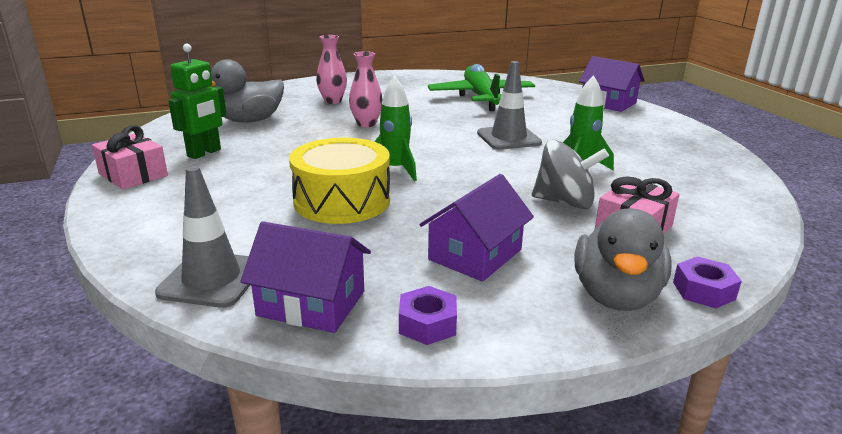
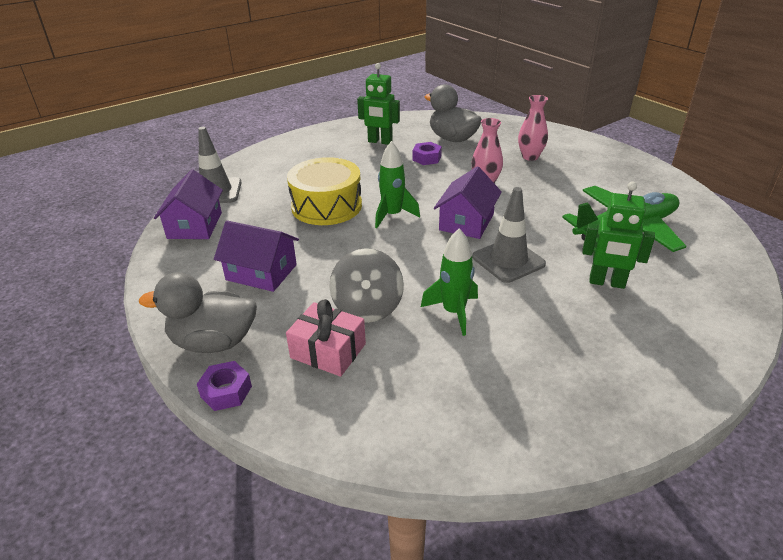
camera: 75 degrees right, 10 degrees up
(133, 175) = (334, 133): pink gift -> none
(427, 324) = (176, 266): purple nut -> purple nut (426, 158)
(552, 116) = (606, 283): none -> green robot
(608, 103) = (712, 325): purple house -> purple house (466, 222)

